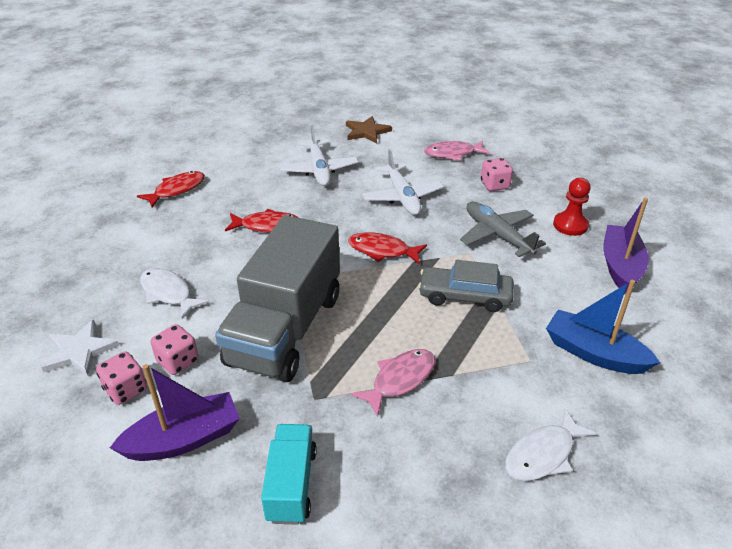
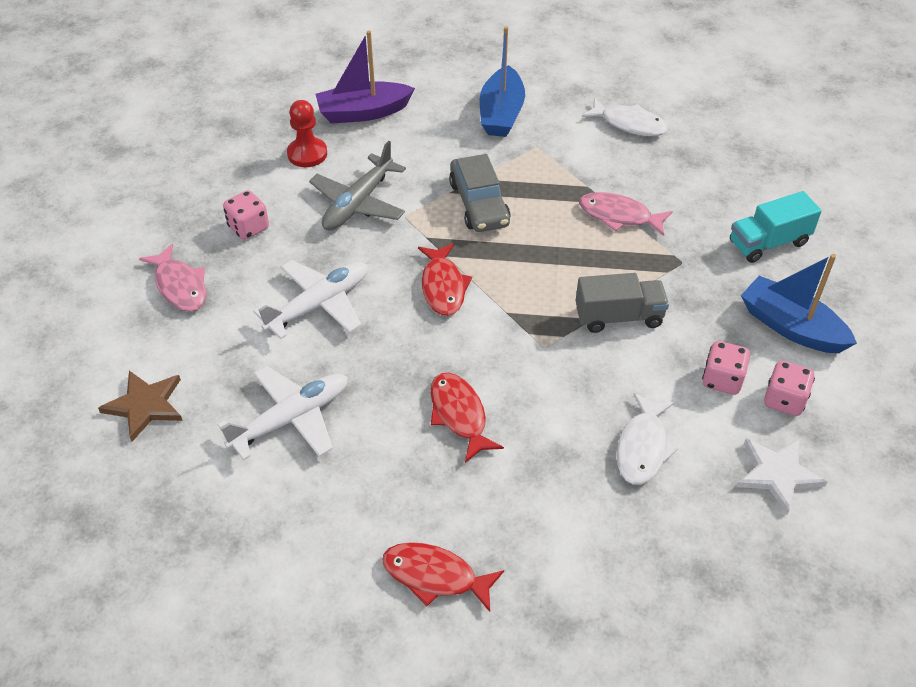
camera: 115 degrees left, 10 degrees up
(184, 439) = (791, 327): purple boat -> blue boat
(285, 329) = (618, 317): grey truck -> grey truck, size x0.49

